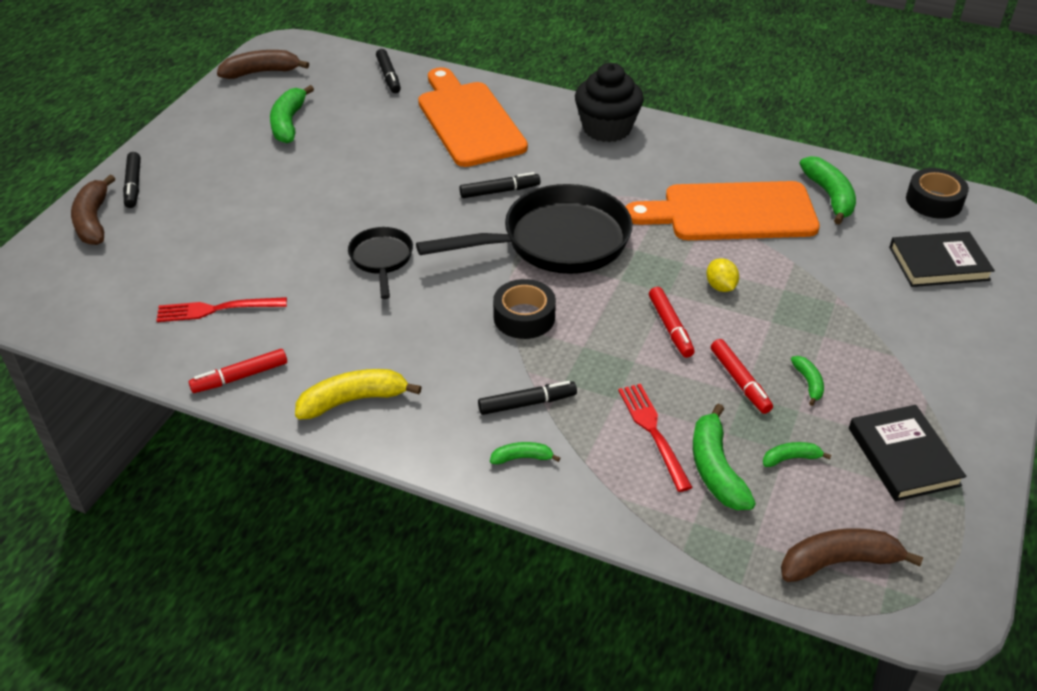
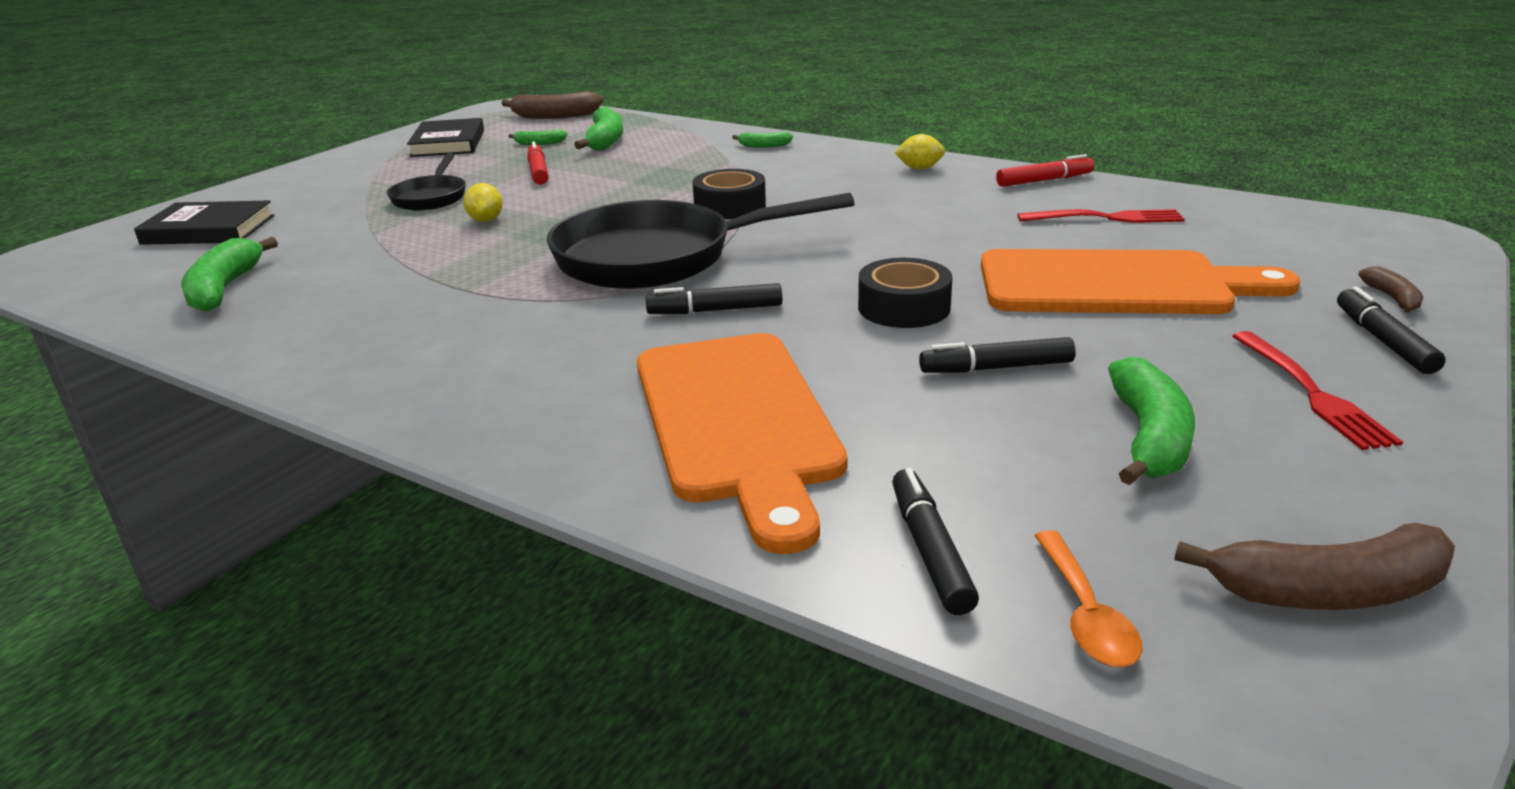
camera: 170 degrees left, 15 degrees down
(93, 221) = (1392, 298): brown banana -> brown banana, size x0.53
(342, 62) = (1085, 613): none -> orange spoon
(353, 400) = (919, 168): yellow banana -> yellow lemon
(381, 260) = (903, 249): black pan -> black pan (431, 197)
(526, 403) = (749, 165): black marker -> black marker (997, 368)
(607, 128) = (462, 393): black cupcake -> none
(653, 432) = (643, 153): red fork -> red fork (1312, 393)
(670, 327) = (573, 198): red marker -> none
(731, 212) = (388, 277): orange cutting board -> orange cutting board (1115, 285)
(808, 383) = (476, 170): green banana -> none
(934, 201) = (95, 279): black tape -> black tape (903, 307)

